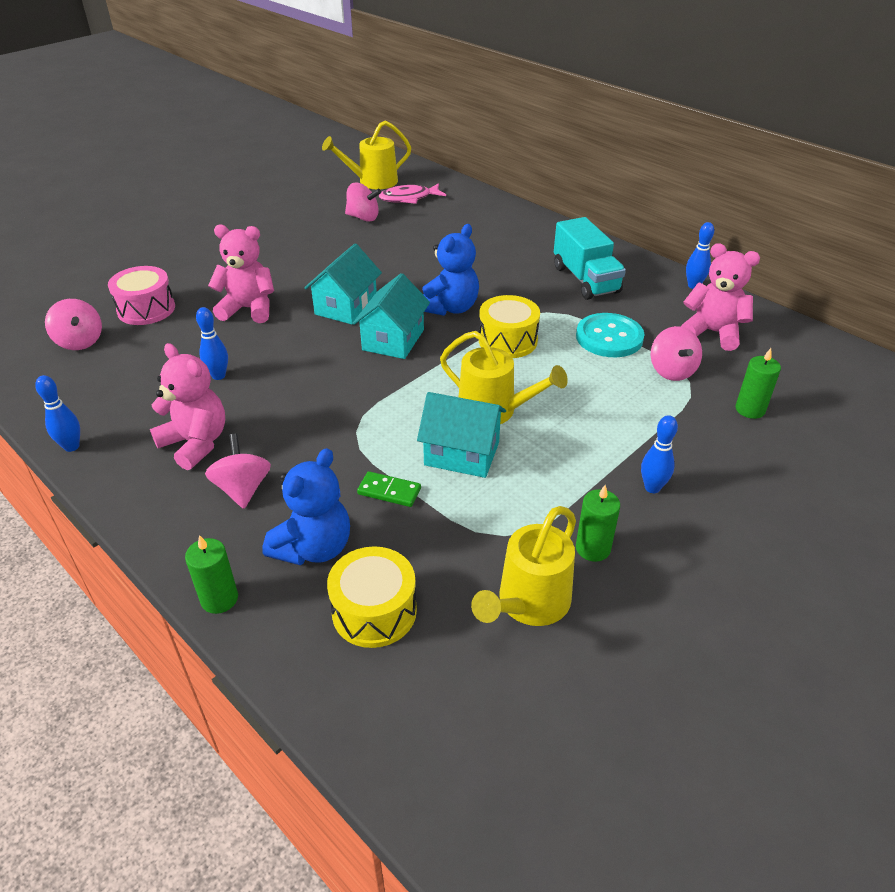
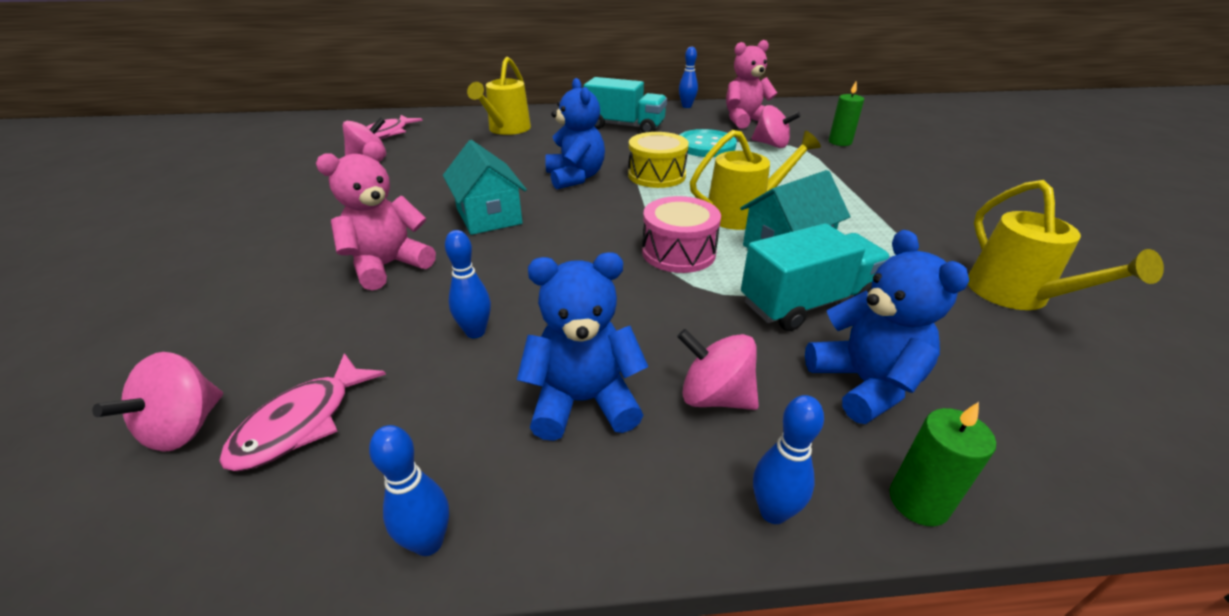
camera: 50 degrees left, 5 degrees down
(80, 341) = (185, 427): pink spinning top -> pink spinning top turned 105 degrees clockwise
(107, 368) = (301, 423): none -> pink fish
(146, 309) = (239, 335): pink drum -> pink drum (678, 252)
(196, 443) = (583, 401): pink teddy bear -> blue teddy bear
(372, 182) = (326, 136): yellow watering can -> yellow watering can (506, 130)
(374, 611) = (993, 383): yellow drum -> none
(389, 491) = (807, 303): green domino -> turquoise truck
(393, 340) = (579, 215): turquoise house -> none
(593, 548) = (957, 243): green candle -> none
(652, 487) = (898, 198): blue bowling pin -> blue bowling pin (773, 512)

